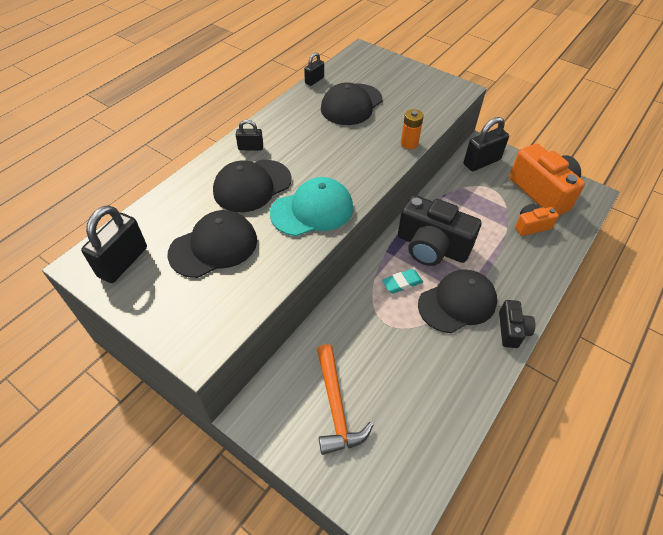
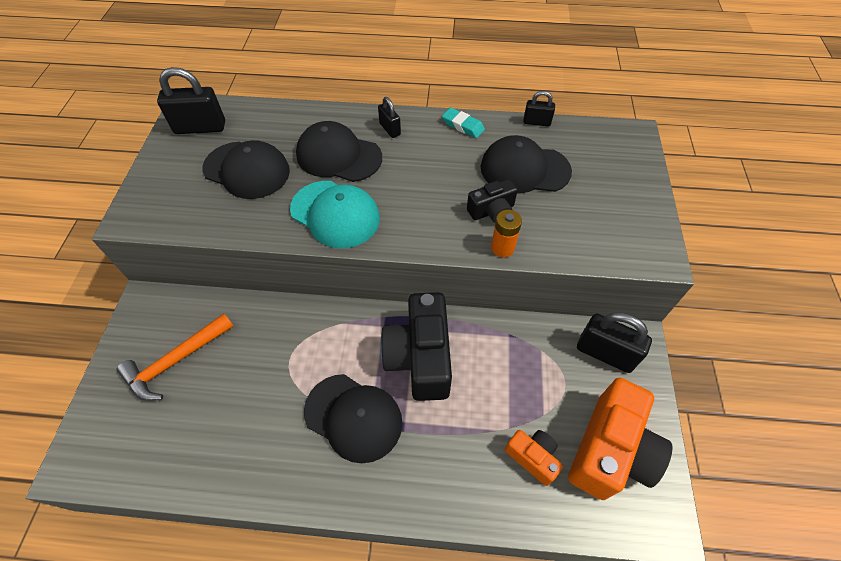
camera: 60 degrees right, 5 degrees up
(402, 283) = (350, 351): turquoise eraser -> turquoise eraser (463, 126)
(512, 330) = (345, 493): black camera -> black camera (492, 211)

